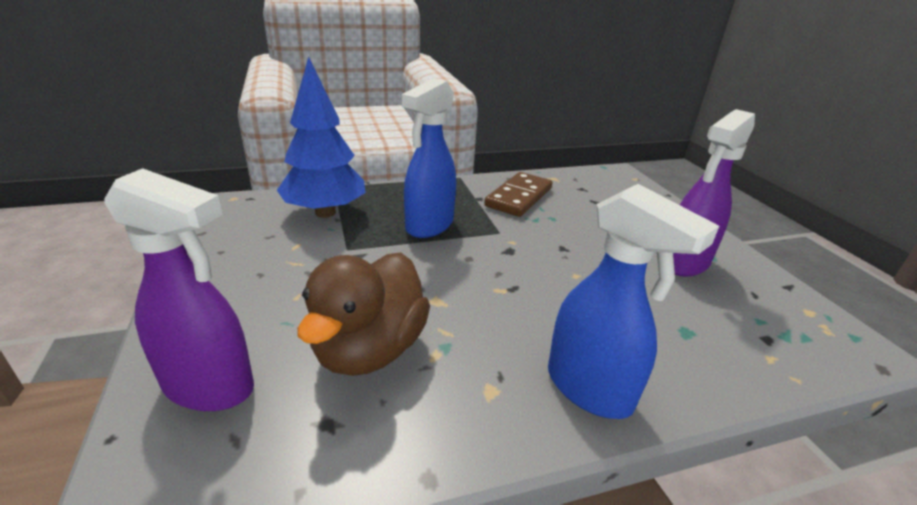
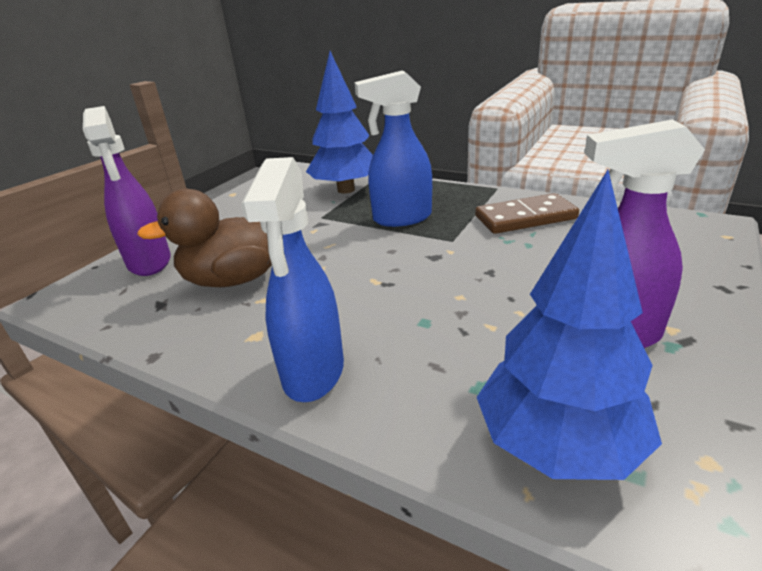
camera: 50 degrees right, 0 degrees up
(764, 342) = (558, 445): none -> blue tree

